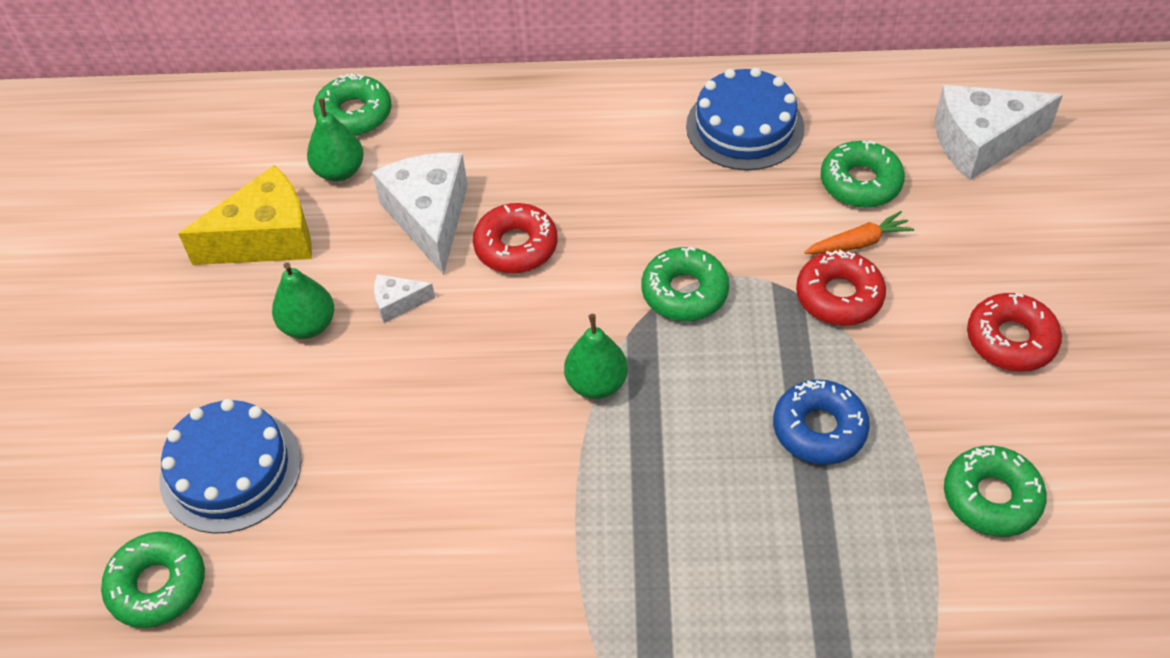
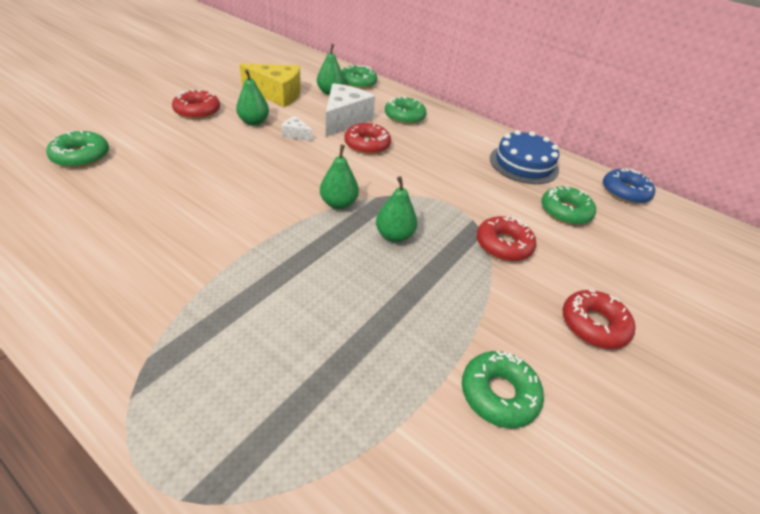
camera: 30 degrees right, 10 degrees down
(194, 369) = (197, 111): none -> red donut
(231, 470) = (161, 142): blue cake -> none
(684, 292) = (423, 198): green donut -> green donut (404, 116)
(711, 381) = (394, 236): none -> green pear
(819, 429) = (427, 289): blue donut -> blue donut (625, 192)
(858, 243) = (538, 232): orange carrot -> none
(981, 142) = (657, 234): white cheese -> none

